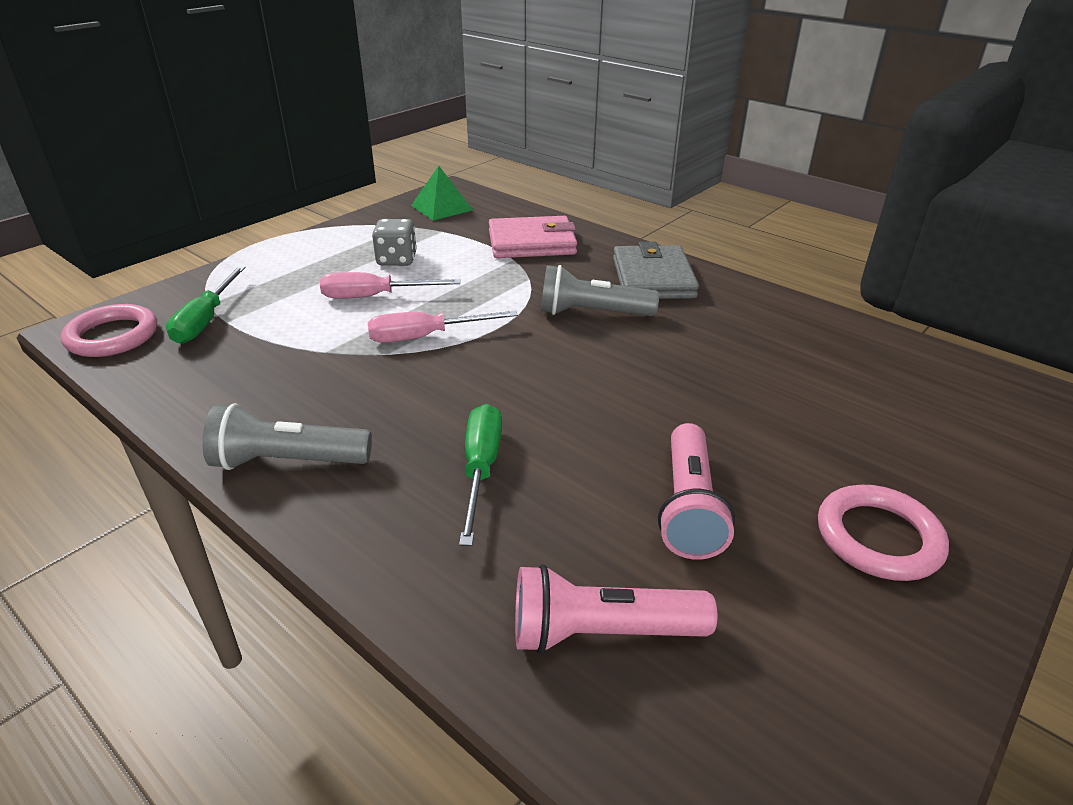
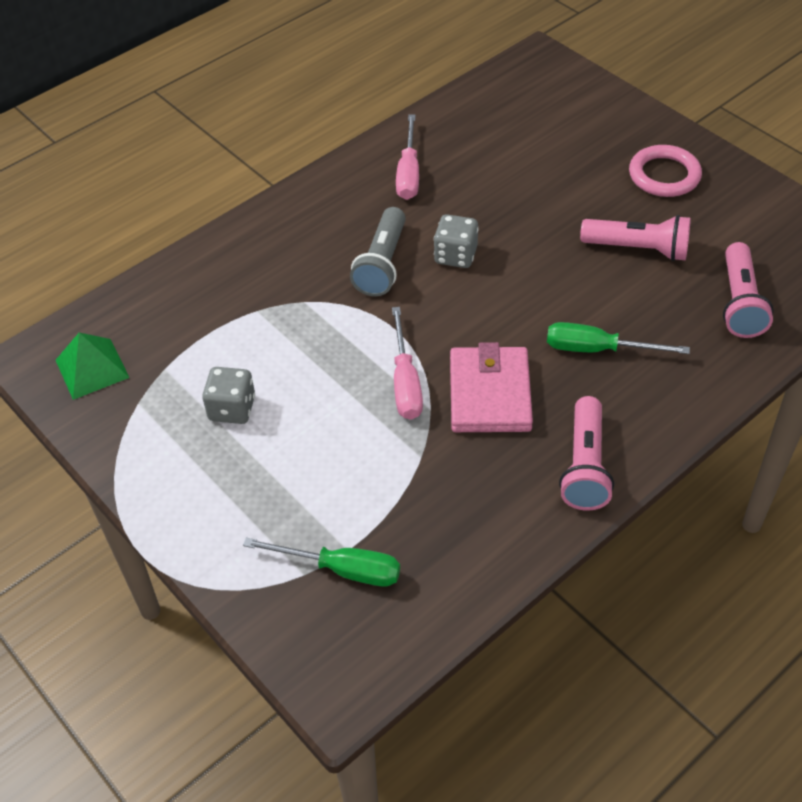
camera: 80 degrees left, 15 degrees up
(112, 336) = (362, 653): pink ring -> none
(287, 461) = (585, 466): grey flashlight -> pink flashlight
(374, 296) = (317, 425): pink screwdriver -> pink screwdriver (408, 173)
(532, 243) = (220, 293): pink wallet -> pink wallet (490, 394)
(620, 355) = (455, 255): none -> grey dice
(653, 278) = (323, 214): grey wallet -> none

